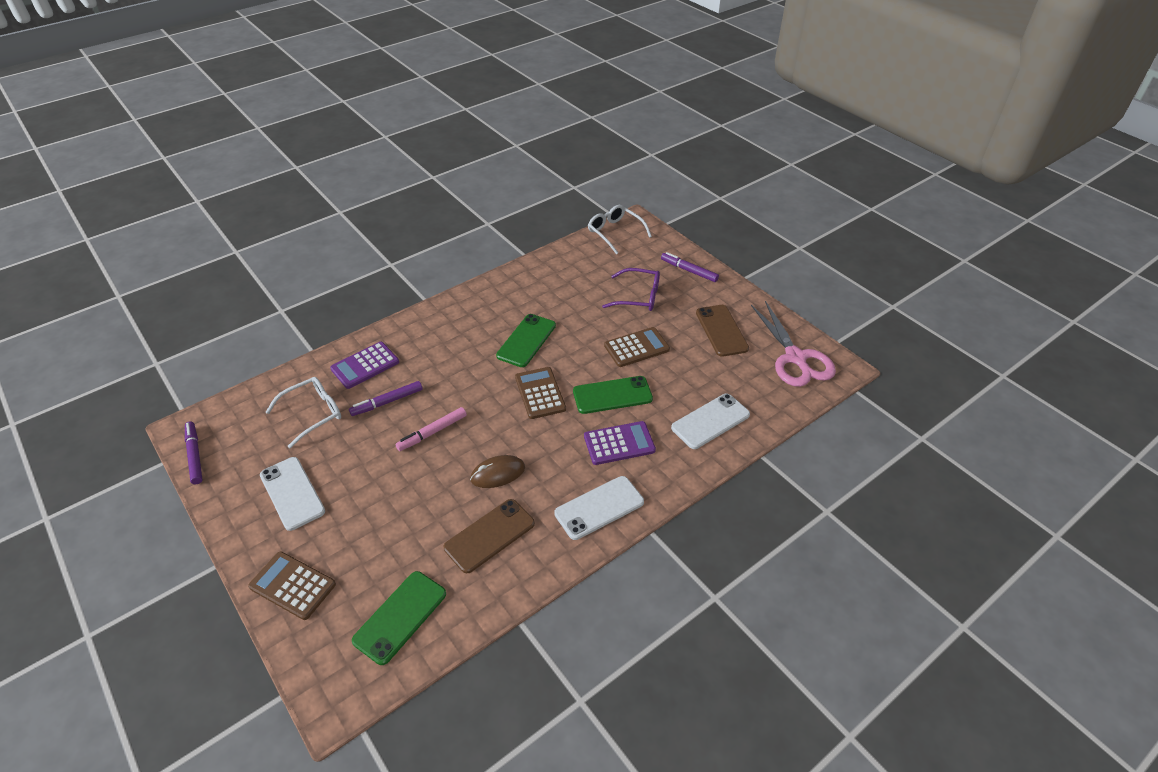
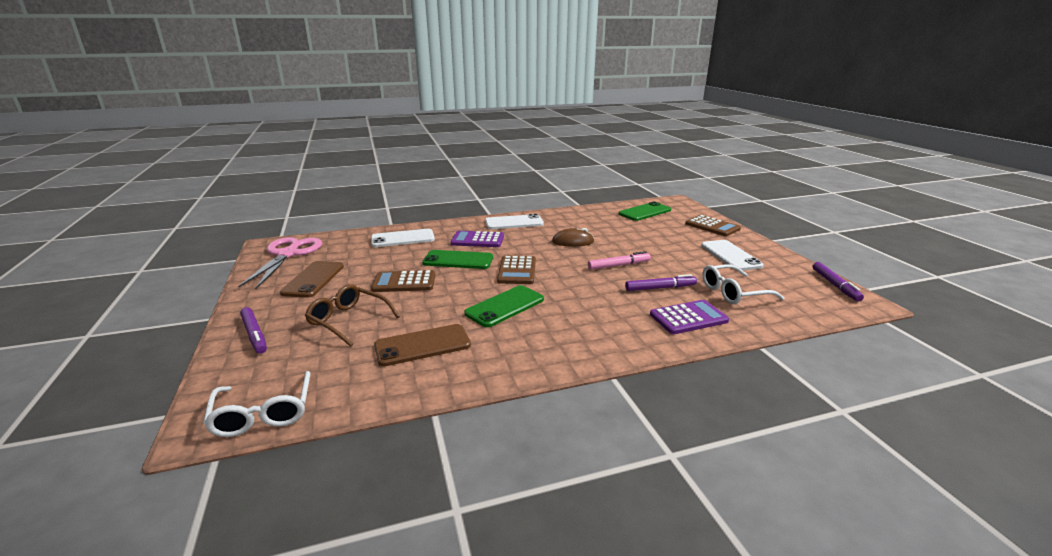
camera: 160 degrees left, 20 degrees down
(489, 535) = (587, 224): brown phone -> brown phone (422, 345)
(638, 296) = (349, 321): purple glasses -> brown glasses

